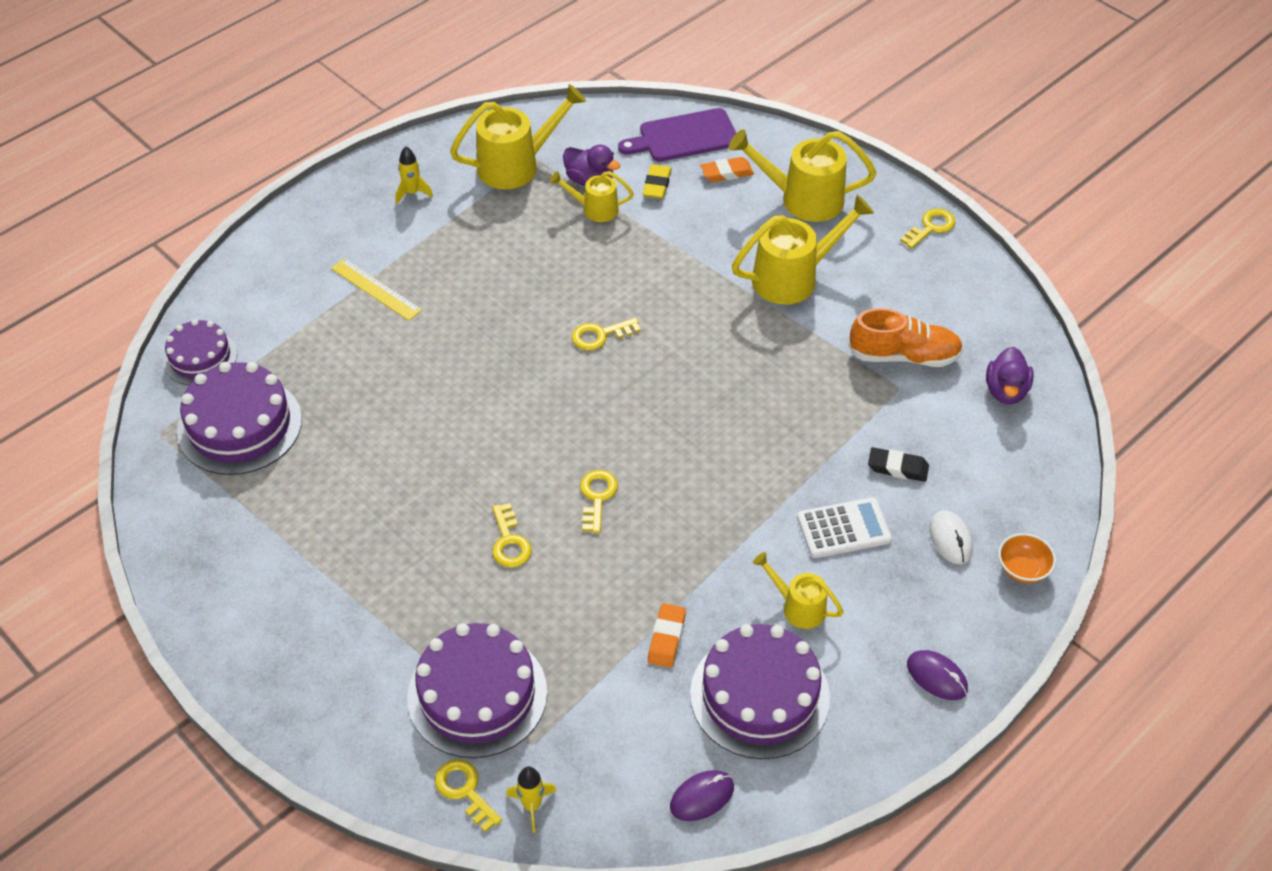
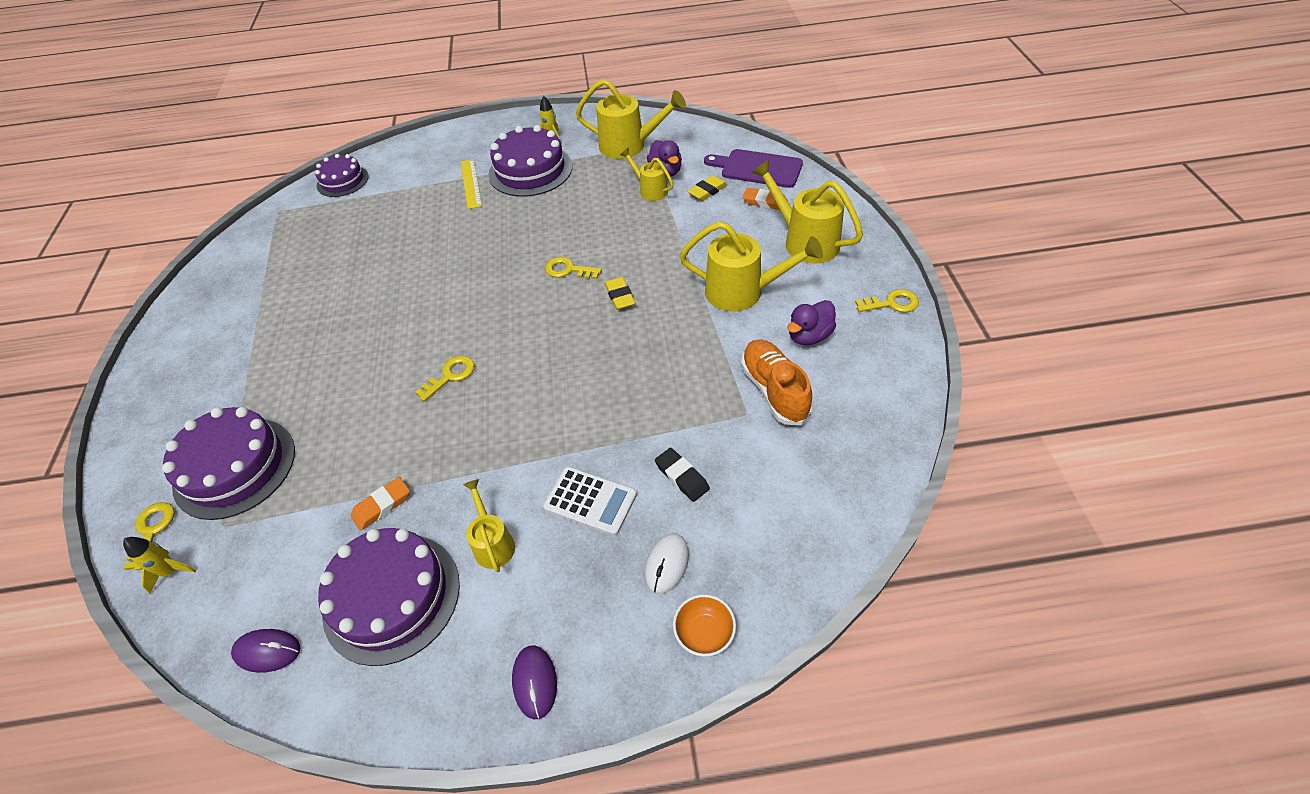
camera: 40 degrees right, 0 degrees up
(239, 425) = (316, 226): purple cake -> purple cake (530, 170)
(509, 542) = (367, 375): yellow key -> none
(681, 337) = (620, 296): none -> yellow eraser
(904, 356) = (774, 390): orange shoe -> orange shoe turned 150 degrees counterclockwise
(1006, 391) = (837, 464): purple duck -> purple duck (809, 336)

